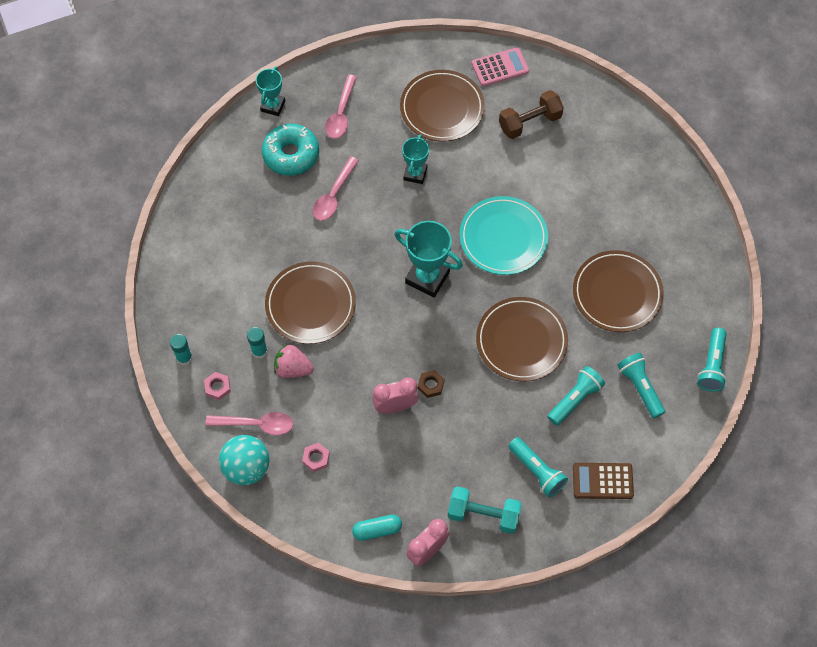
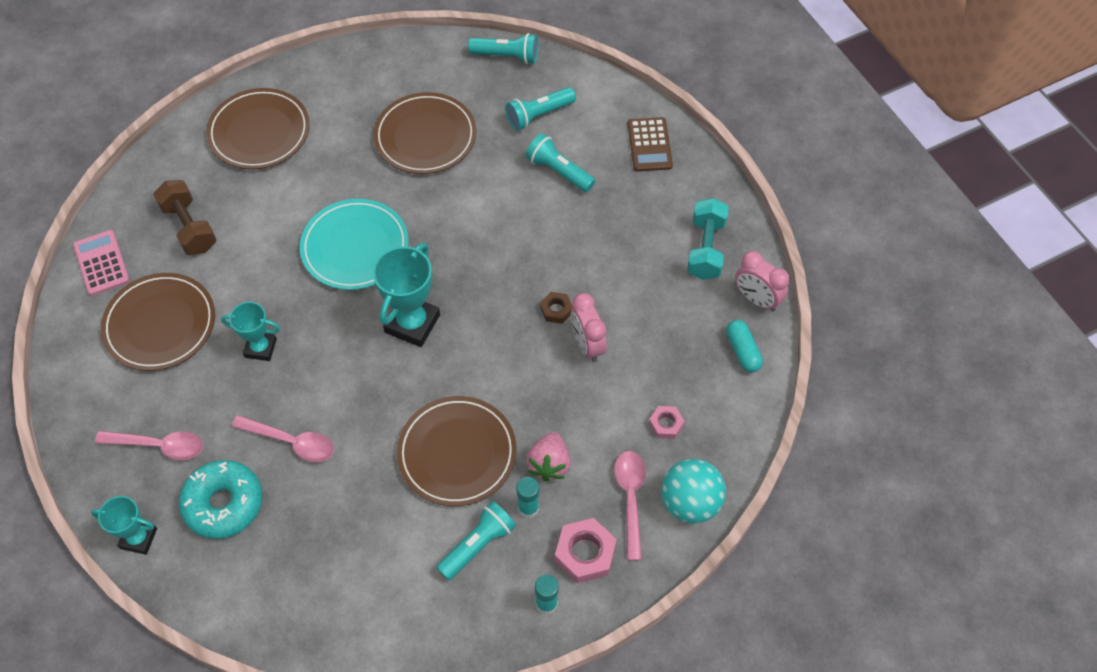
camera: 95 degrees left, 5 degrees down
(217, 387) = (585, 553): pink nut -> pink nut, size x1.71
(521, 341) = (491, 223): brown plate -> brown plate (259, 132)
(537, 471) = (647, 202): turquoise flashlight -> turquoise flashlight (478, 545)

